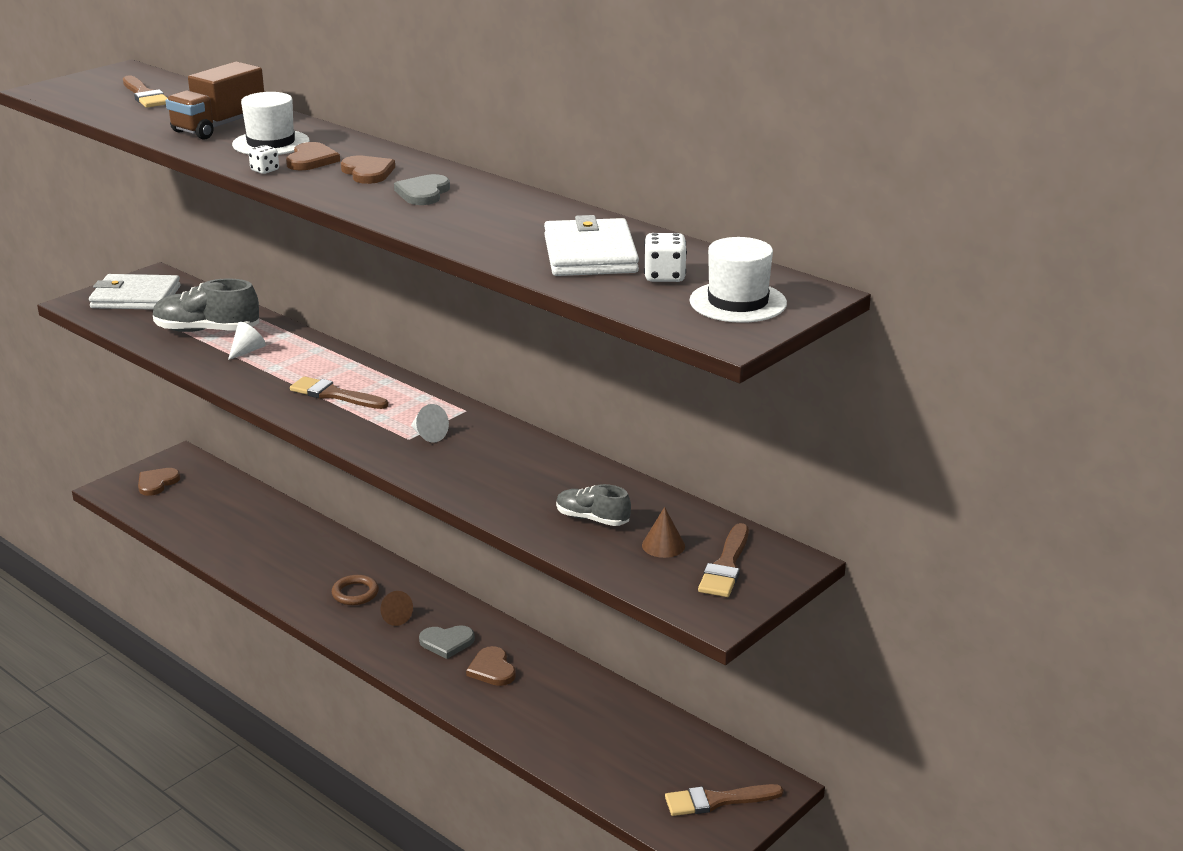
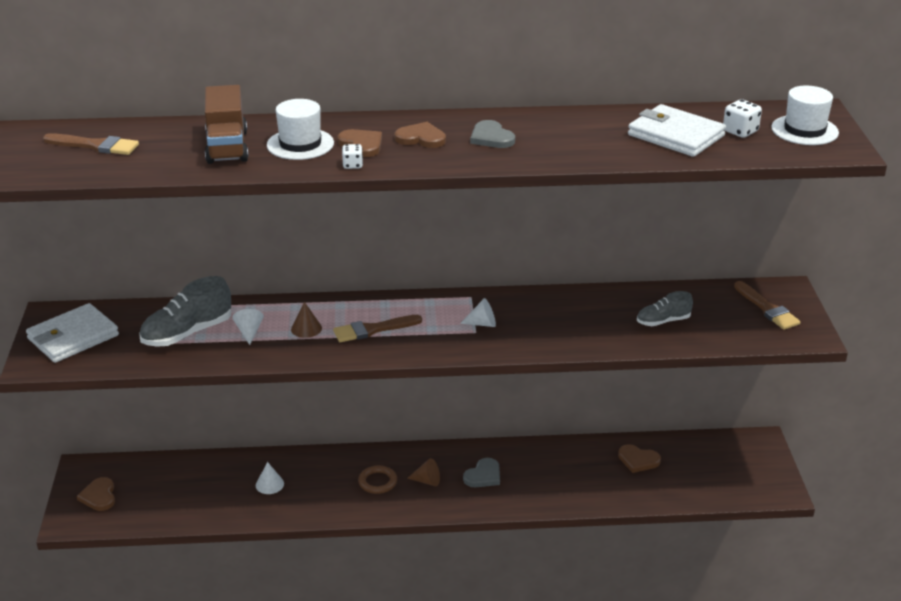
camera: 45 degrees left, 5 degrees up
(276, 545) = (269, 484): none -> white cone
(492, 669) = (534, 474): brown heart -> brown heart (638, 460)
(663, 545) = (721, 315): brown cone -> brown cone (306, 328)
(717, 801) = (751, 466): brown brush -> none

